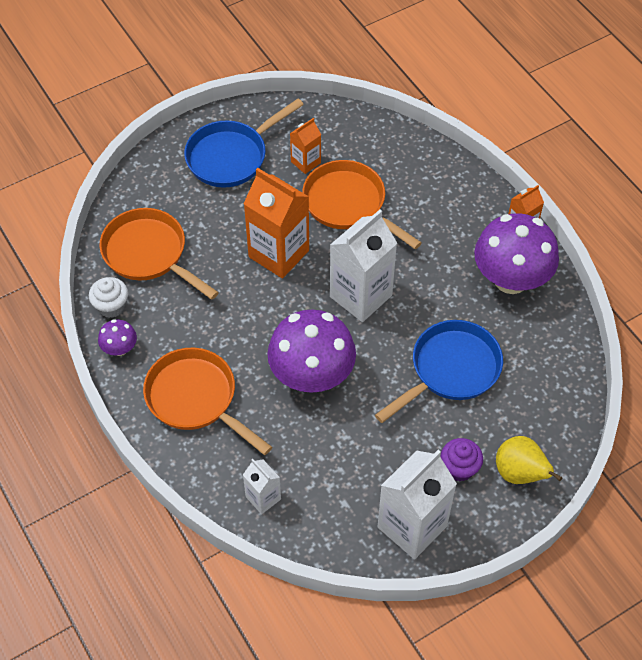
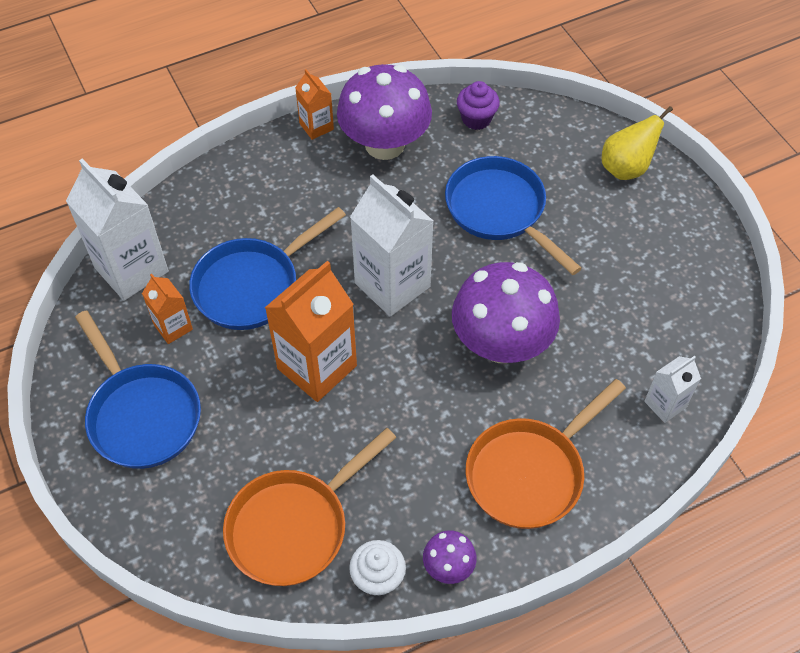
camera: 85 degrees left, 0 degrees up
(348, 204) = (252, 286): orange pan -> blue pan
(412, 526) = (692, 265): white carton -> white carton (131, 270)
(459, 468) = (621, 217): purple cupcake -> purple cupcake (476, 119)

